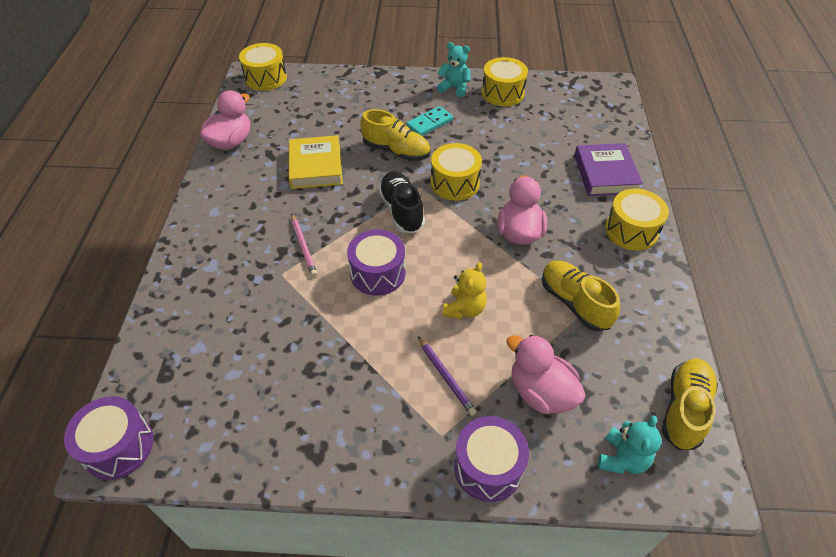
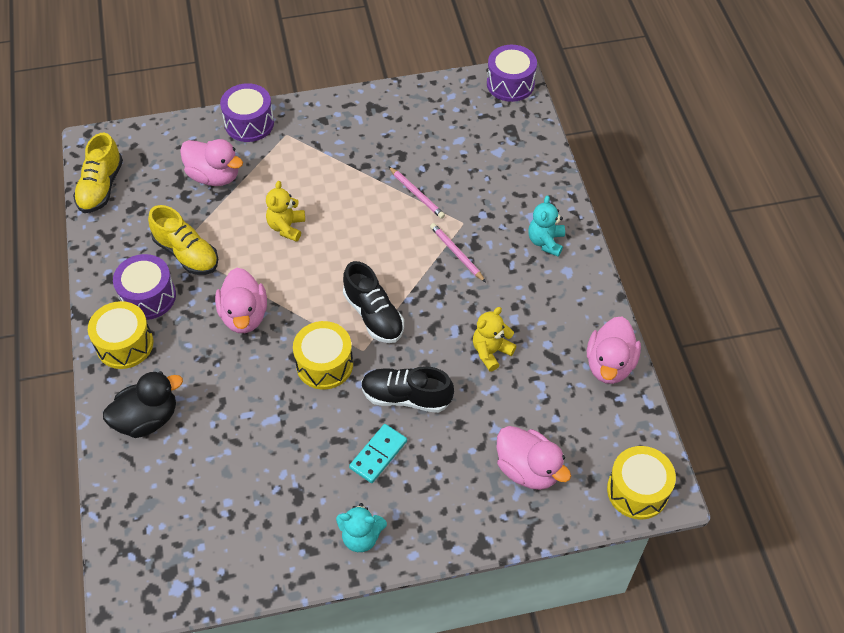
camera: 165 degrees right, 5 degrees up
(313, 315) = (417, 194): none -> pink pencil
(316, 166) = (491, 352): yellow book -> yellow teddy bear
(329, 99) = (528, 469): none -> pink duck
(377, 273) = (375, 242): purple drum -> purple drum (148, 296)
(396, 151) = (406, 397): yellow shoe -> black shoe
(446, 377) = (291, 171): purple pencil -> none
(502, 93) = (289, 542): yellow drum -> none
(605, 174) = (147, 419): purple book -> black duck
(622, 459) = (153, 146): turquoise teddy bear -> turquoise teddy bear (546, 242)

